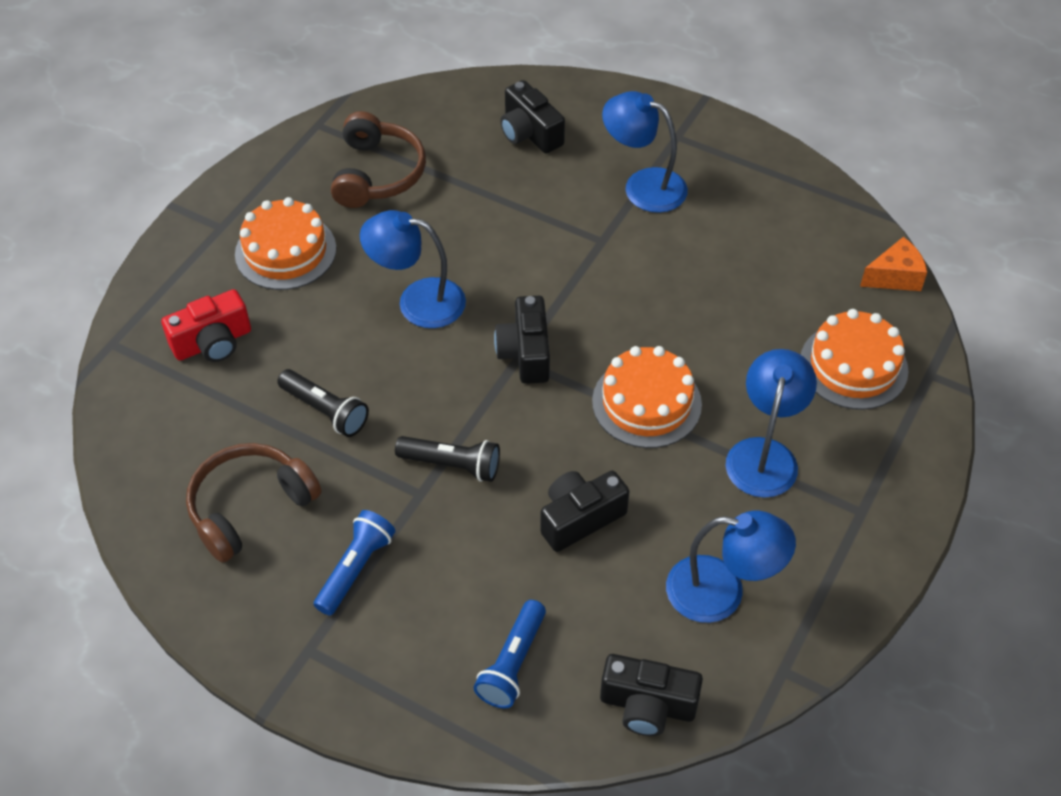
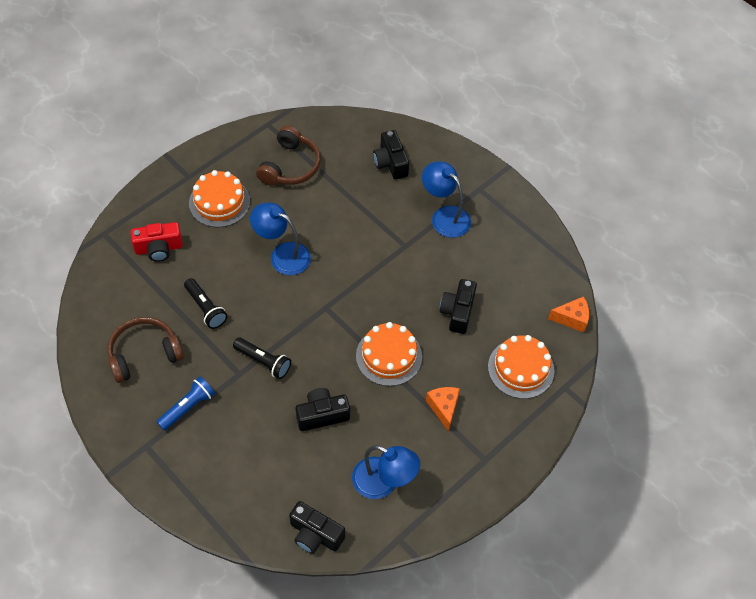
camera: 15 degrees right, 5 degrees up
(512, 663) = (251, 488): blue flashlight -> none
(525, 353) = (331, 305): black camera -> black camera (457, 312)
(764, 454) = (443, 408): blue lamp -> orange cheese

